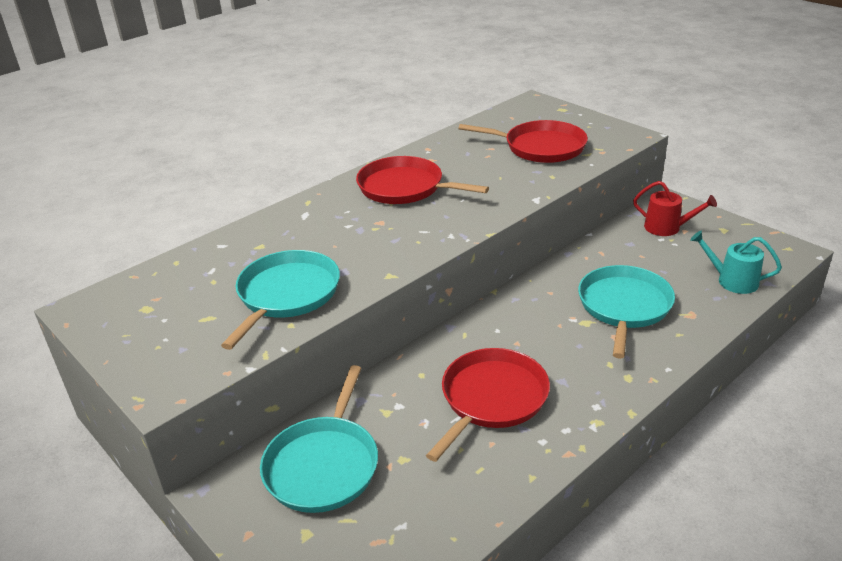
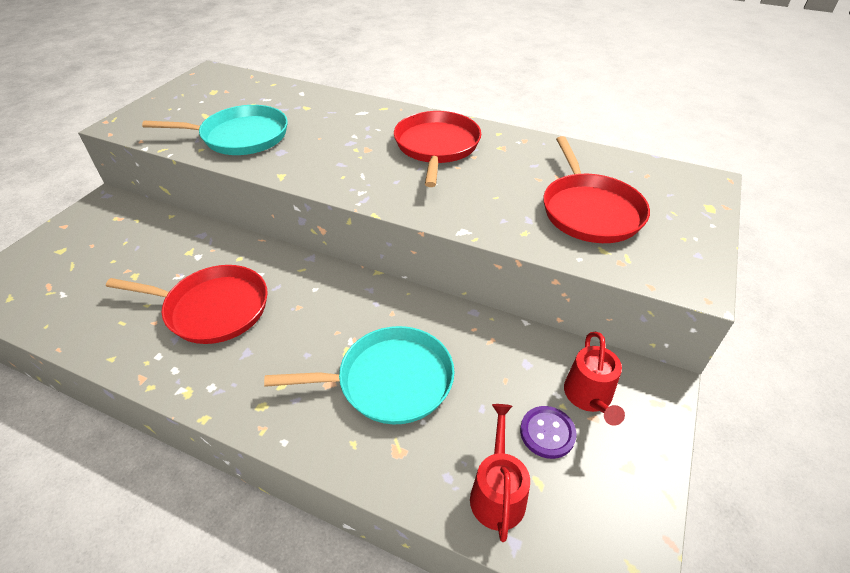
camera: 65 degrees right, 10 degrees up
(323, 465) = (128, 238): turquoise pan -> none
(691, 251) = (547, 433): none -> purple button
(732, 281) = (497, 493): turquoise watering can -> red watering can

